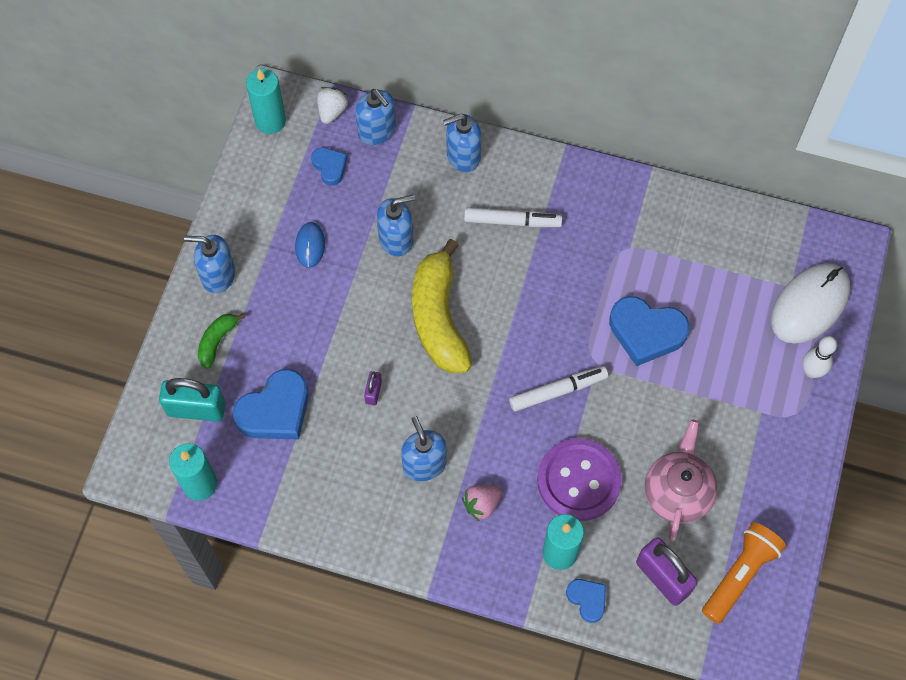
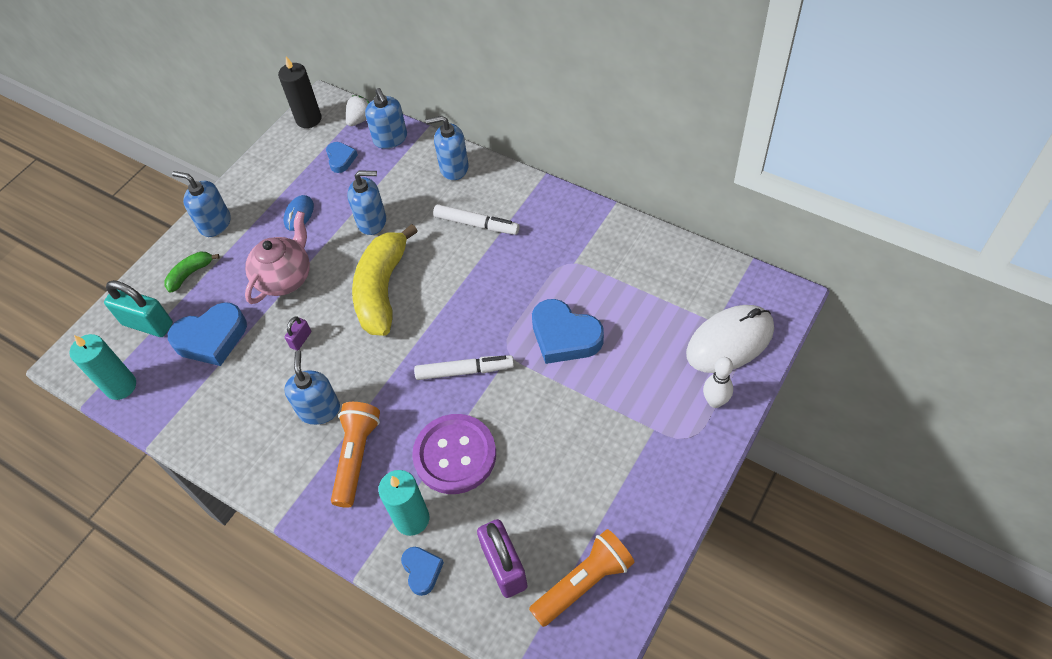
camera: 20 degrees right, 10 degrees down
(270, 121) = (308, 119): turquoise candle -> black candle
(482, 504) = (356, 457): pink strawberry -> orange flashlight
(677, 493) = (546, 487): pink teapot -> pink teapot (285, 278)

